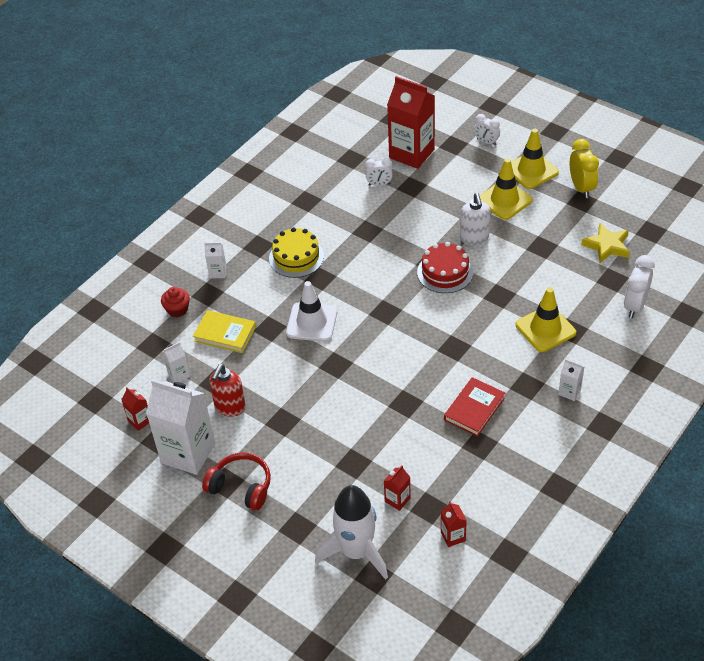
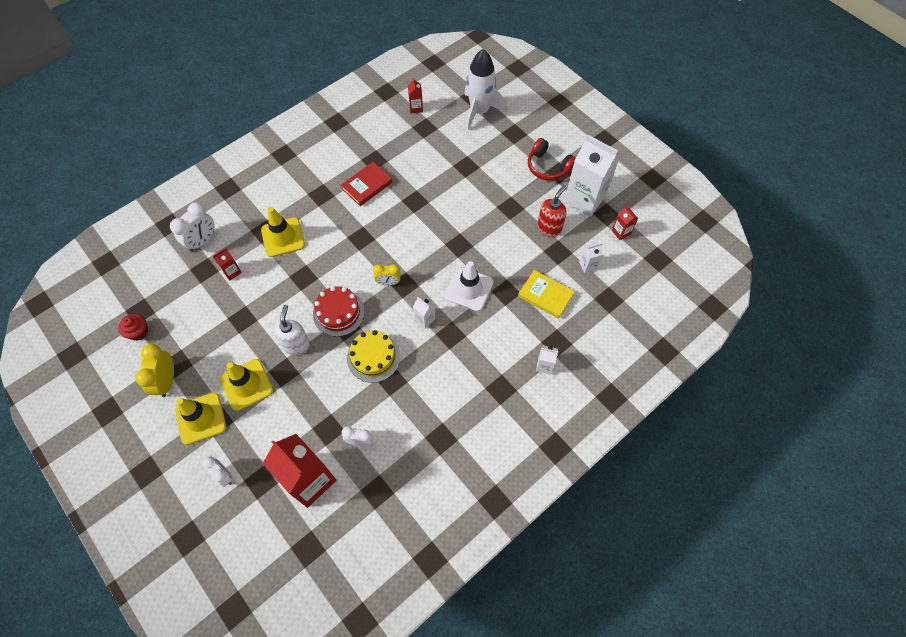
camera: 170 degrees left, 15 degrees up
(177, 309) = (585, 331): red cupcake -> red cupcake (139, 332)
(296, 257) = (467, 365): yellow cake -> yellow cake (373, 357)
(397, 500) = (443, 136): red carton -> red carton (232, 272)
(403, 310) = (388, 282): none -> yellow clock
(569, 391) = (293, 183): white carton -> white carton (424, 319)
(607, 246) = (187, 305): yellow star -> none

